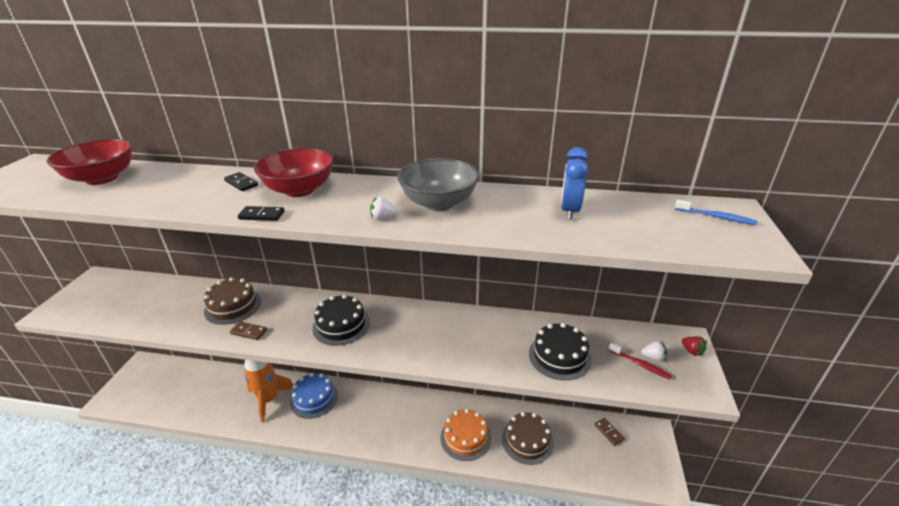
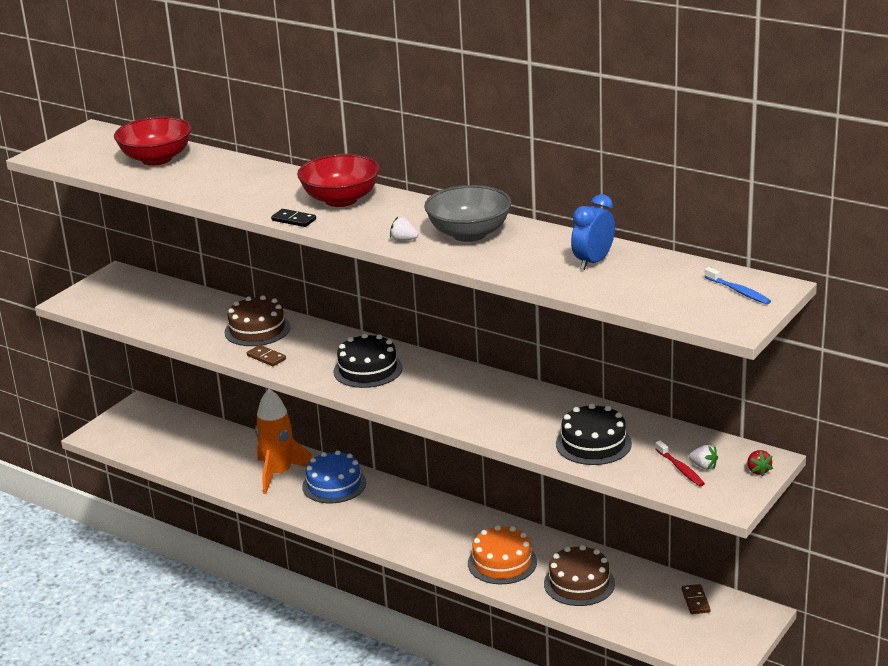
camera: 25 degrees right, 5 degrees down
(241, 183) = (287, 184): black domino -> none

